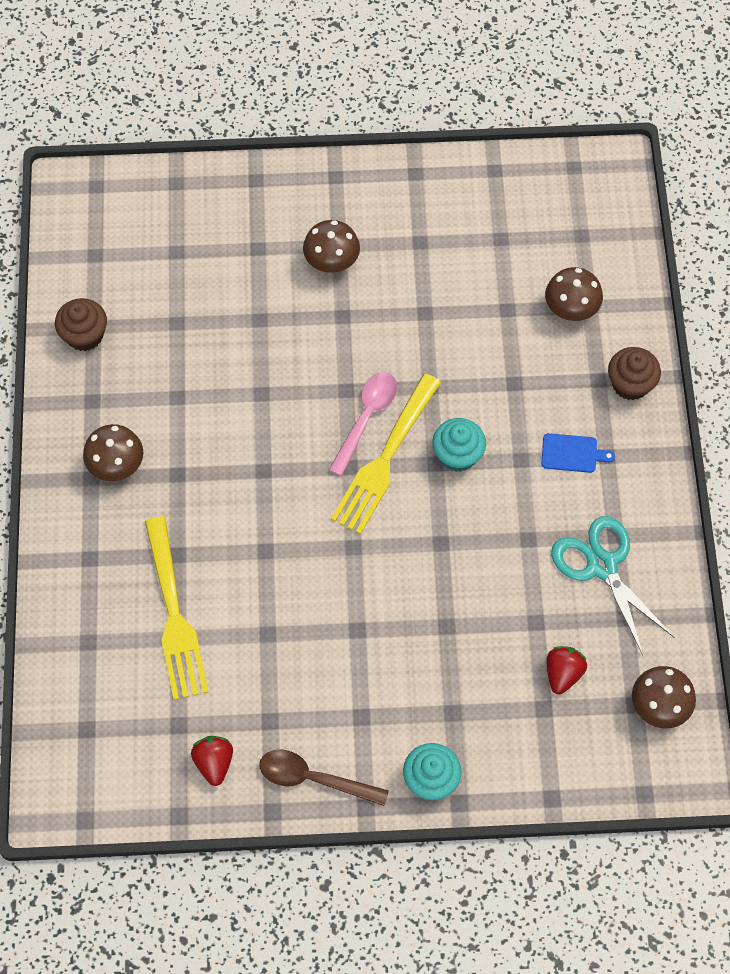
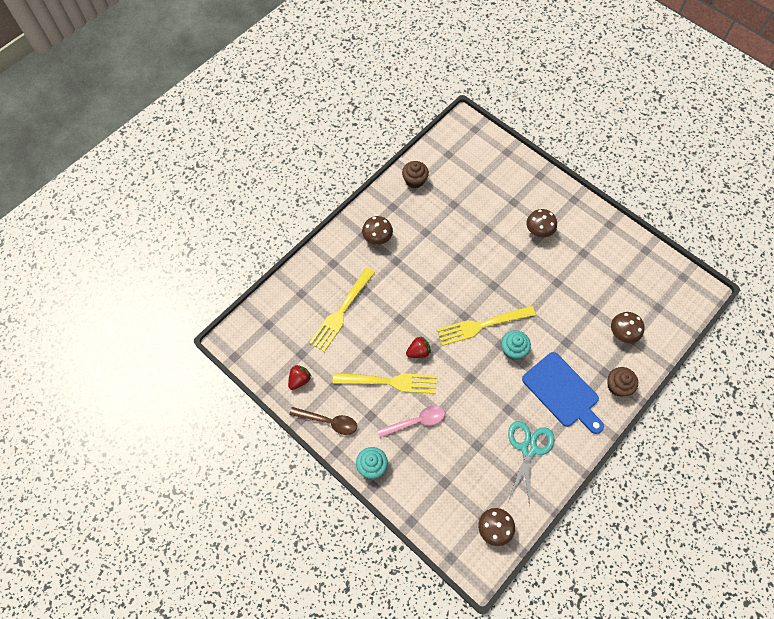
camera: 45 degrees right, 0 degrees up
(313, 779) = (328, 422): brown spoon -> brown spoon turned 135 degrees clockwise
(339, 649) = (388, 382): none -> yellow fork
(366, 418) = (490, 303): pink spoon -> pink spoon (416, 421)
(563, 673) = (467, 476): red strawberry -> red strawberry (418, 352)
(572, 453) = (562, 392): blue cutting board -> blue cutting board, size x2.21

